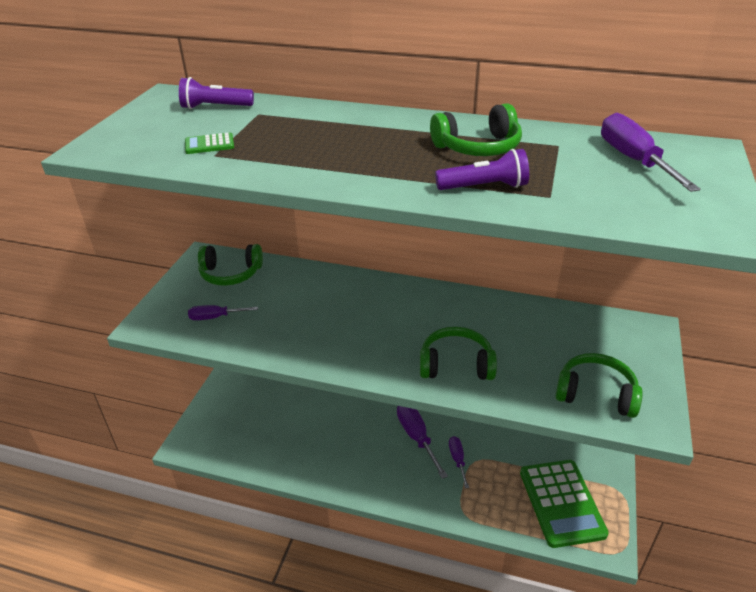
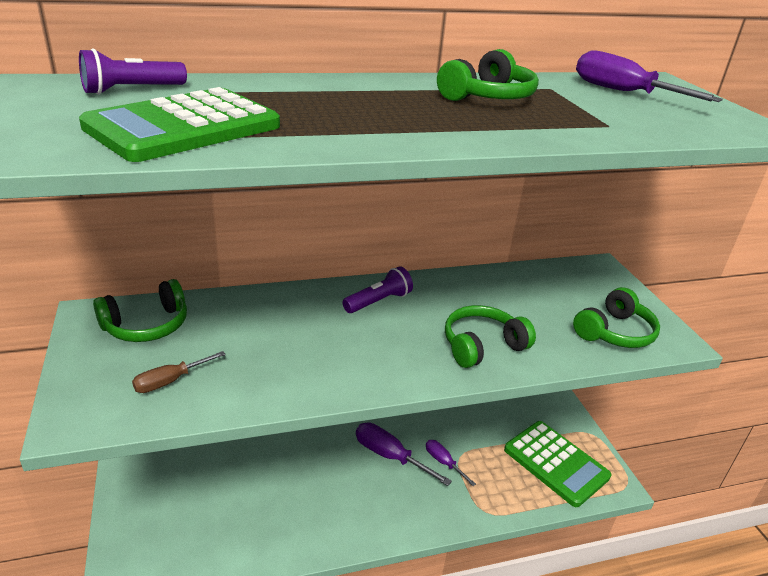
camera: 35 degrees left, 5 degrees down
(209, 144) = (184, 127): green calculator -> green calculator, size x2.49
(215, 317) = (170, 381): purple screwdriver -> brown screwdriver
(484, 187) = (546, 126): purple flashlight -> purple flashlight (378, 301)
(596, 394) = (614, 332): green headphones -> green headphones turned 150 degrees clockwise

